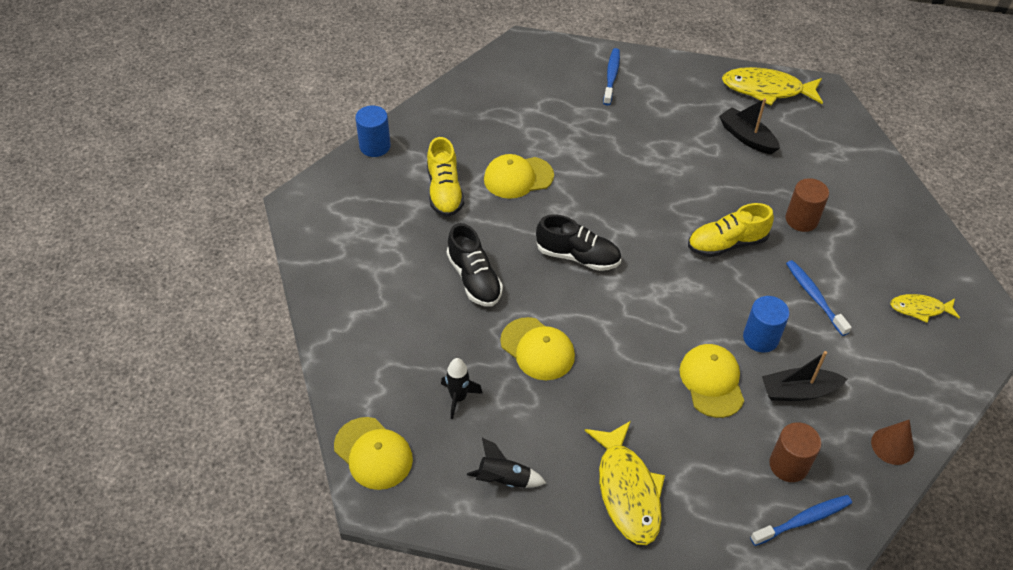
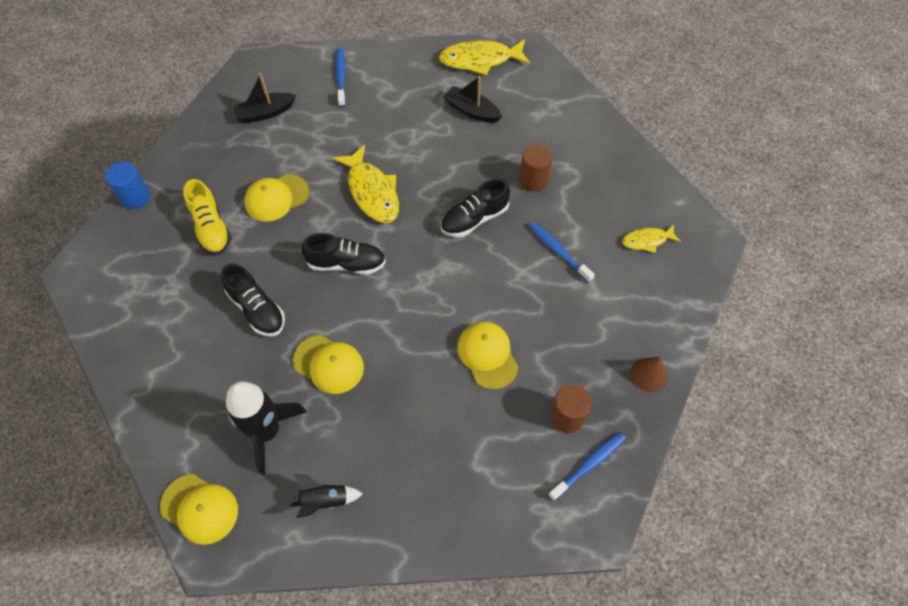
camera: 15 degrees left, 10 degrees up
(458, 398) = (267, 432): black rocket -> black rocket, size x1.90
(627, 490) = (435, 480): yellow fish -> yellow fish (372, 192)
(726, 244) = (474, 219): yellow shoe -> black shoe
(760, 338) = (520, 302): blue cylinder -> none
(798, 391) = (562, 345): black boat -> black boat (265, 113)

